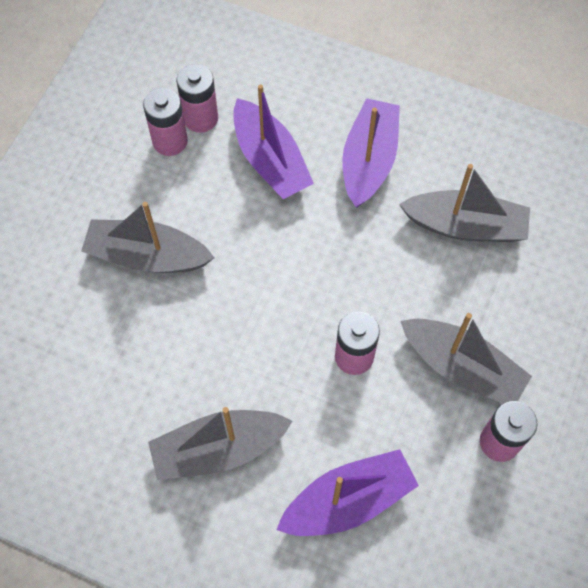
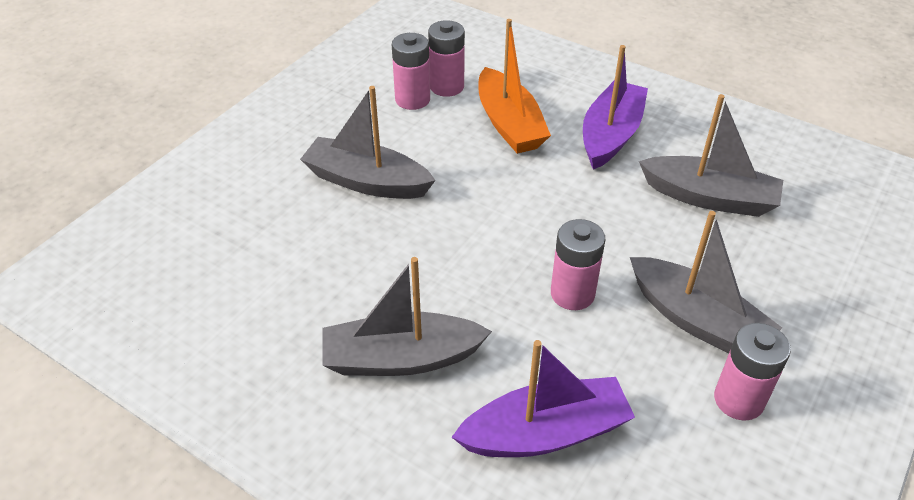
camera: 10 degrees right, 20 degrees down
(270, 160) = (509, 124): purple boat -> orange boat

